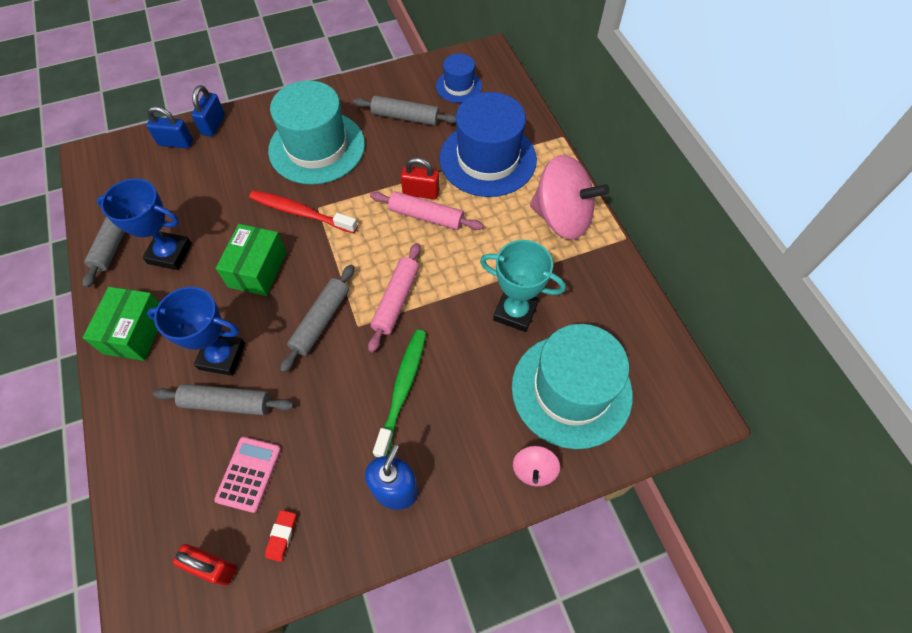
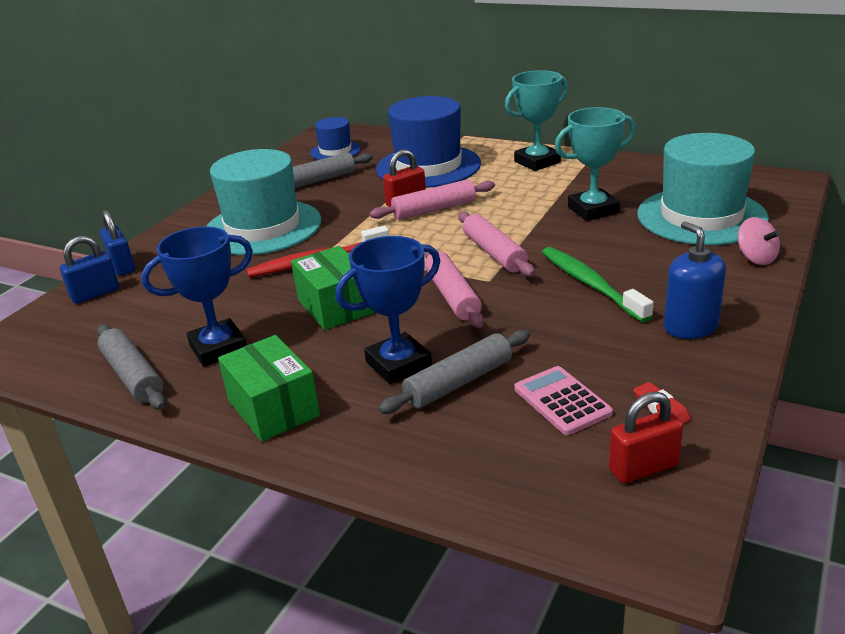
camera: 40 degrees left, 30 degrees down
(321, 321) = (452, 296): grey rolling pin -> pink rolling pin
(562, 218) = (537, 162): pink spinning top -> turquoise trophy

